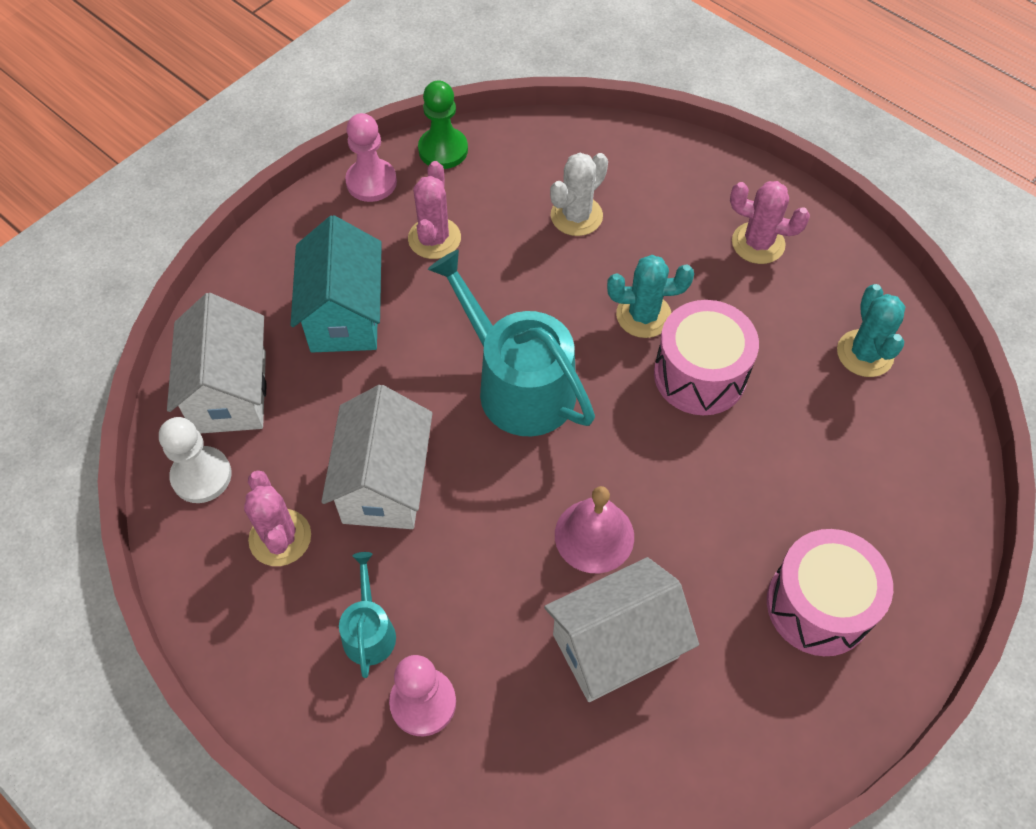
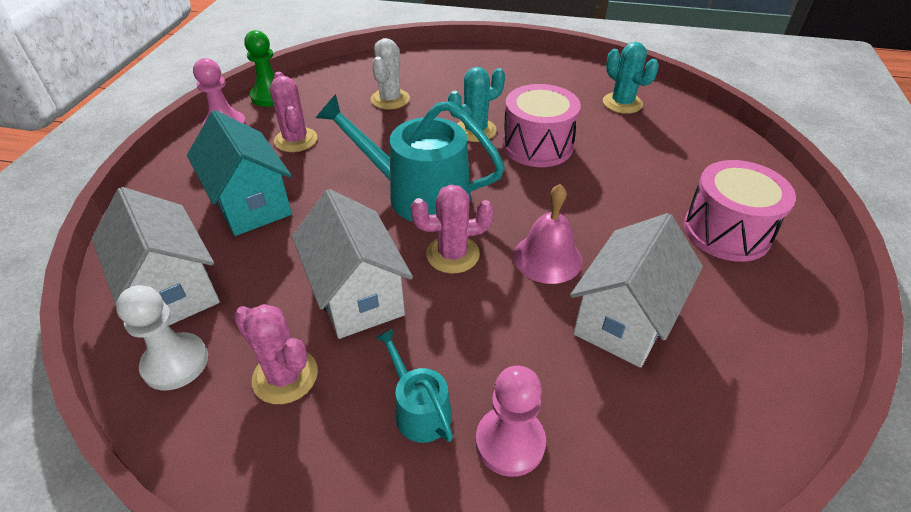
camera: 30 degrees left, 15 degrees down
(758, 243) = (514, 77): pink cactus -> pink cactus (453, 254)

